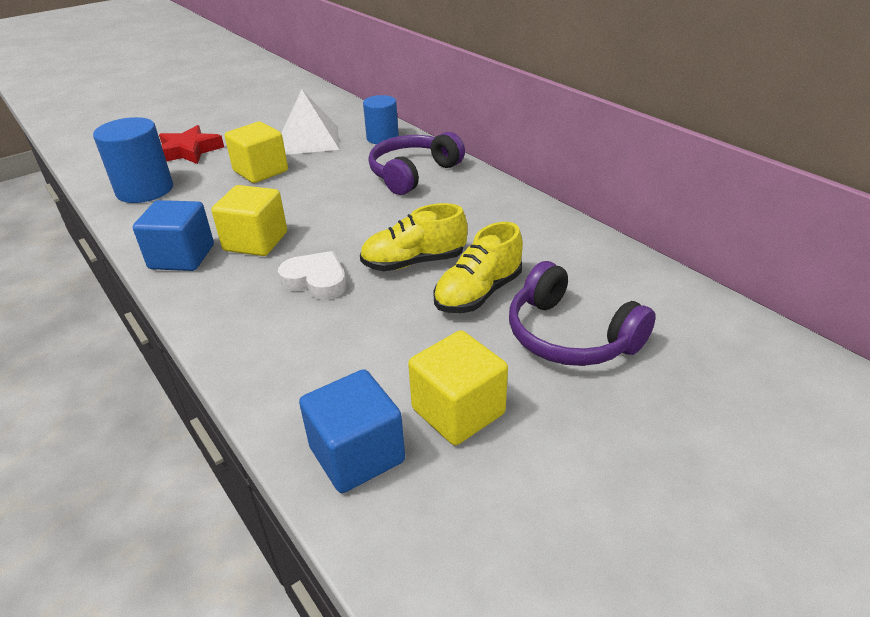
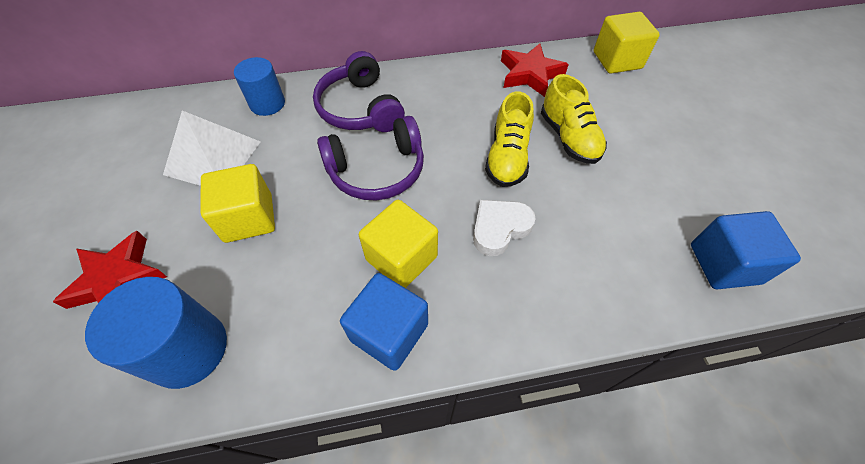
camera: 65 degrees left, 20 degrees up
(458, 411) = (694, 196): yellow cube -> yellow cube (617, 60)
(561, 244) = (530, 74): none -> red star
(570, 336) = (635, 114): purple headphones -> purple headphones (377, 170)

